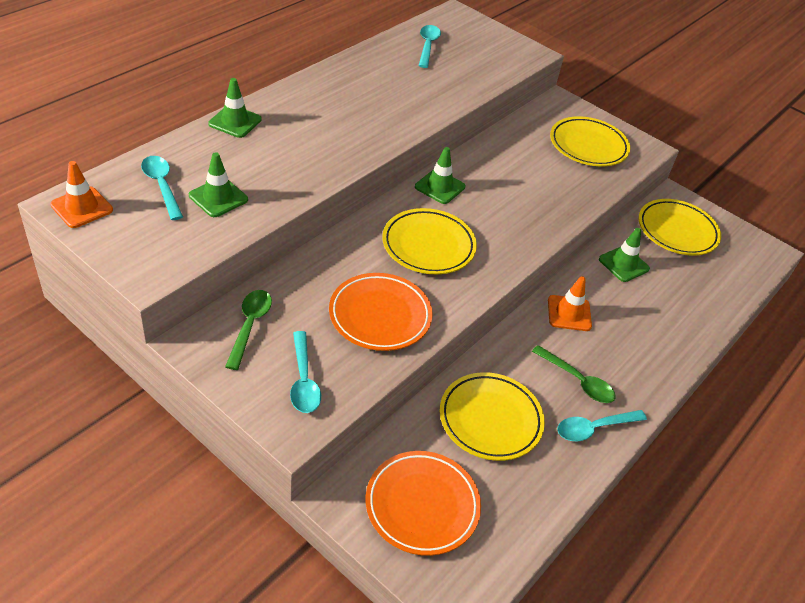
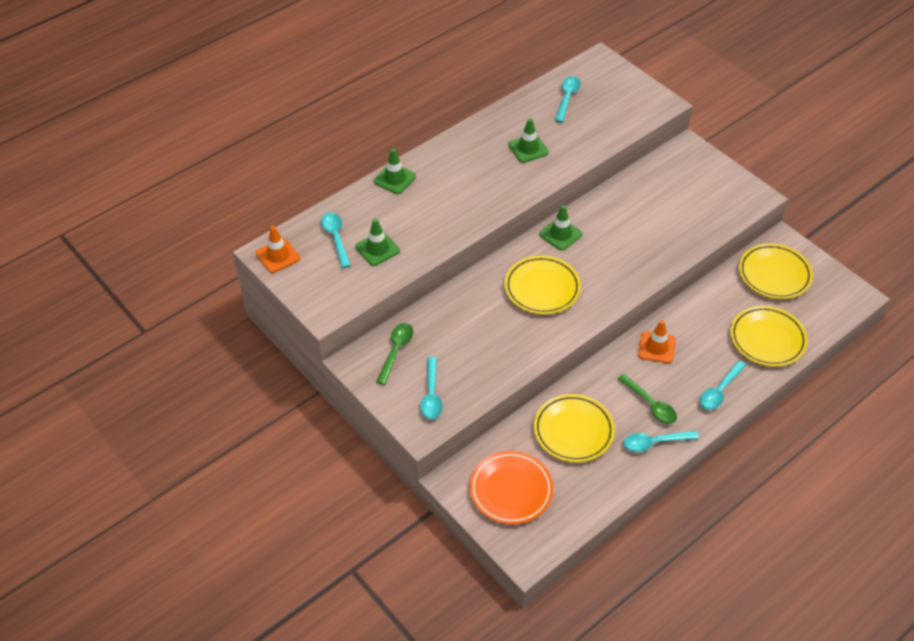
camera: 15 degrees right, 5 degrees up
(380, 316) = (494, 347): orange plate -> none
(588, 146) = (702, 194): yellow plate -> yellow plate (767, 339)
(623, 264) = (716, 305): green traffic cone -> green traffic cone (528, 148)
(654, 360) = (719, 390): none -> turquoise spoon

